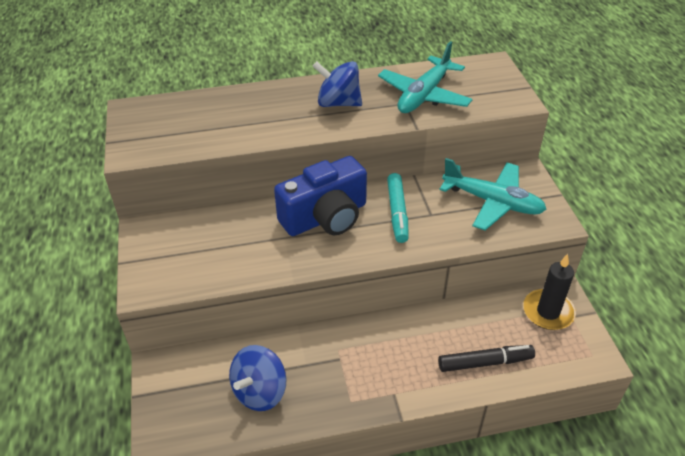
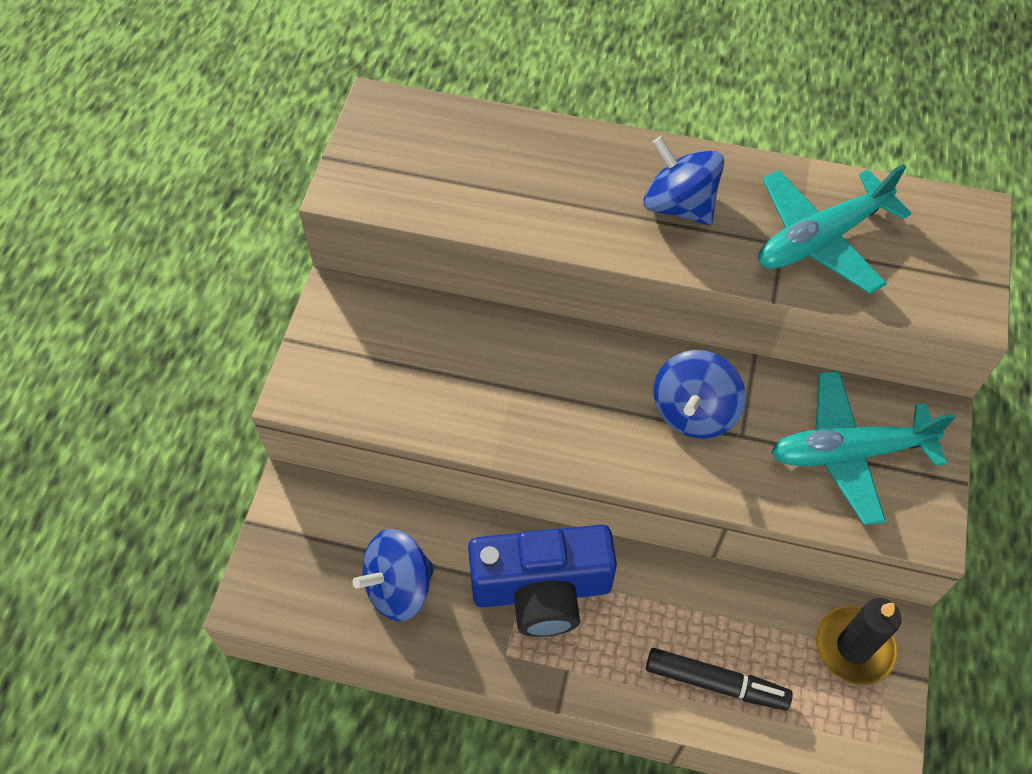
camera: 25 degrees right, 15 degrees up
(325, 217) = (587, 377): blue camera -> blue camera (542, 590)
(397, 212) = (694, 411): turquoise marker -> blue spinning top
(493, 202) = (848, 452): turquoise plane -> turquoise plane turned 120 degrees clockwise

